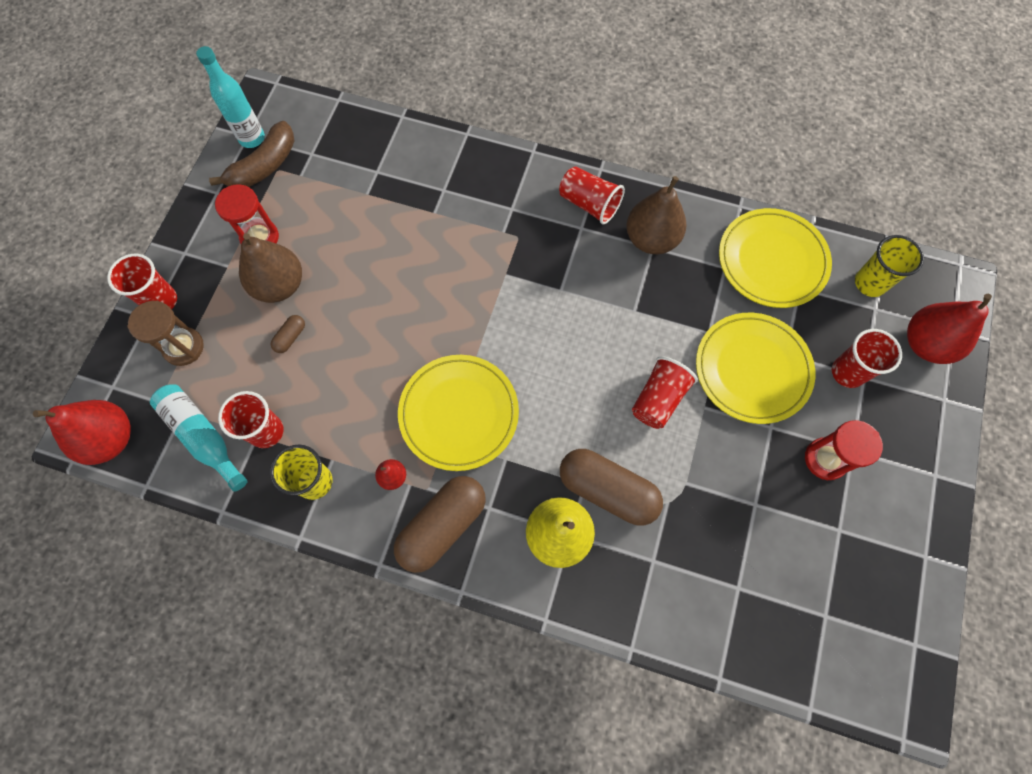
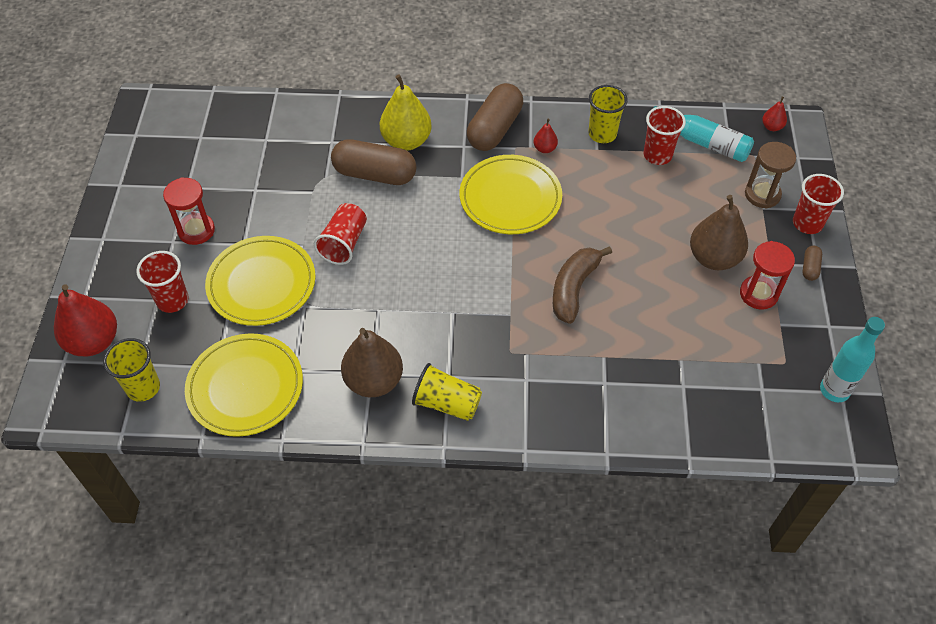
camera: 165 degrees right, 15 degrees down
(110, 439) = (772, 127): red pear -> red pear, size x0.47
(264, 166) = (801, 363): brown banana -> brown banana (574, 288)
(290, 337) = (678, 221): brown capsule -> brown capsule (810, 267)
(589, 204) = (447, 403): red cup -> yellow cup

